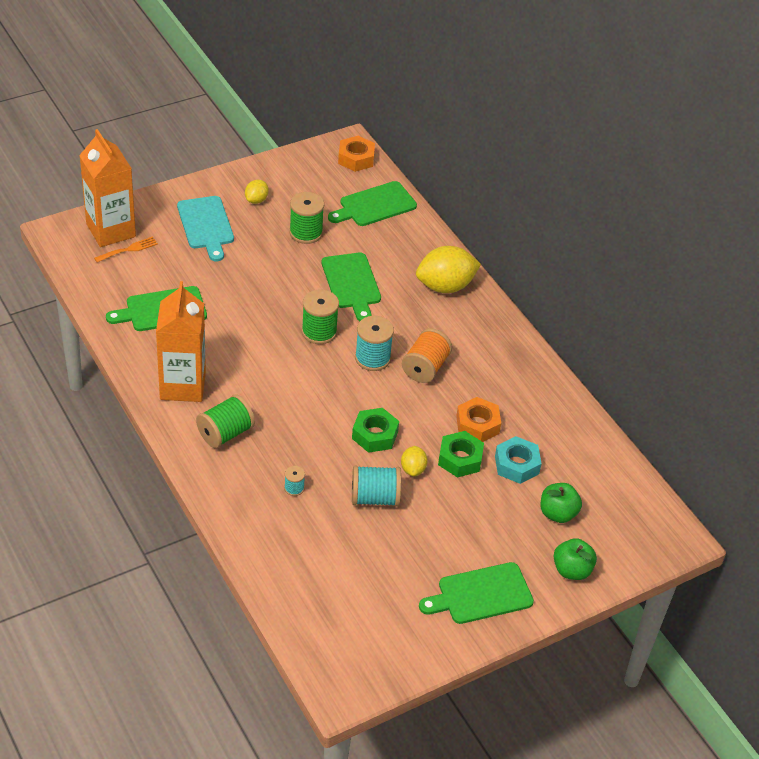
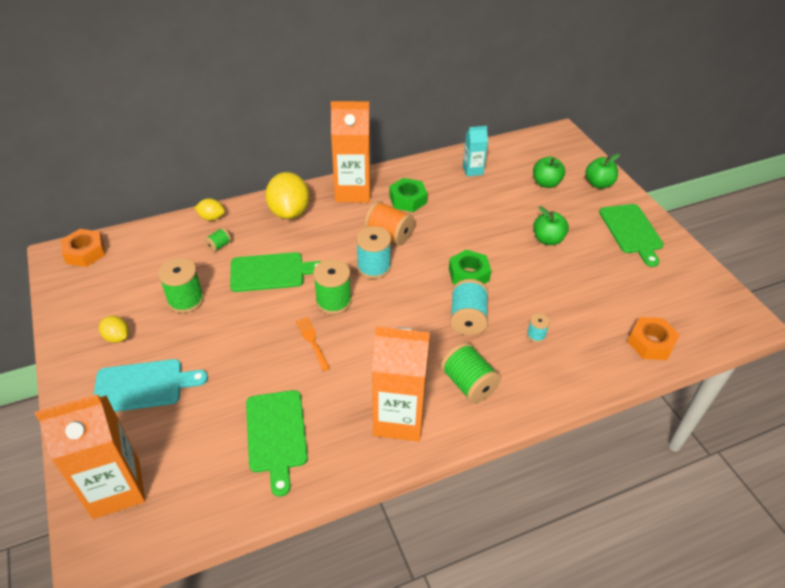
camera: 80 degrees left, 0 degrees up
(128, 249) = (160, 468): orange fork -> orange fork (312, 341)
(374, 205) = (163, 246): green cutting board -> none
(374, 498) = (542, 281): turquoise spool -> turquoise spool (467, 319)
(382, 242) = (219, 246): none -> green spool
(413, 469) = (507, 255): yellow lemon -> yellow lemon (211, 217)
(447, 508) = (547, 239): none -> green apple
(460, 459) = (494, 226): green nut -> green nut (407, 199)
(477, 425) = (456, 212): orange nut -> orange nut (651, 343)
(493, 333) = (353, 191): none -> orange carton
(516, 465) = (499, 197): turquoise nut -> none
(564, 440) = (472, 170): none -> turquoise carton

